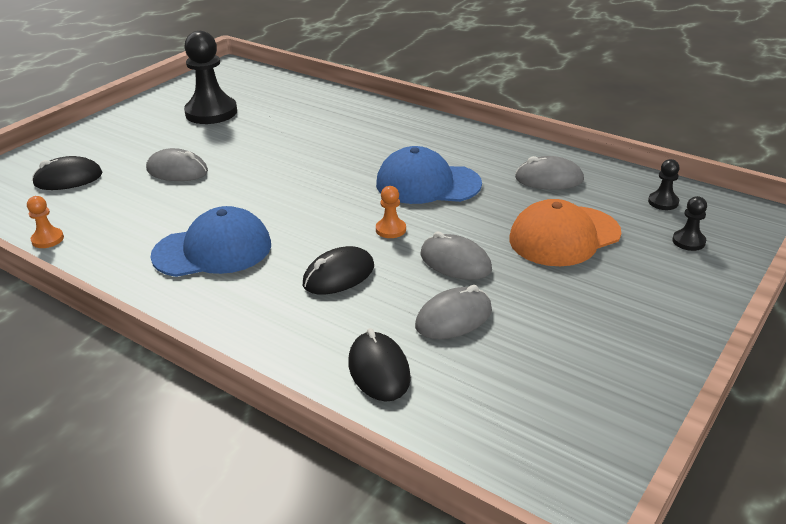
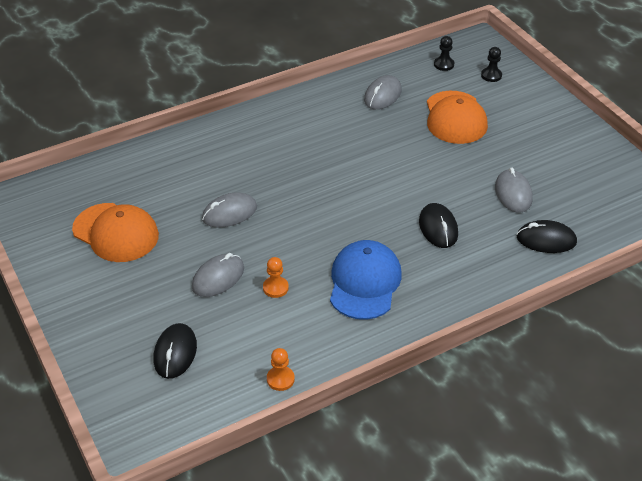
camera: 65 degrees left, 10 degrees up
(211, 112) = (116, 233): black pawn -> orange cap
(390, 229) = (397, 187): orange pawn -> orange pawn (275, 288)
(427, 184) = (347, 150): blue cap -> none
(455, 262) = (455, 172): grey mouse -> grey mouse (229, 213)

